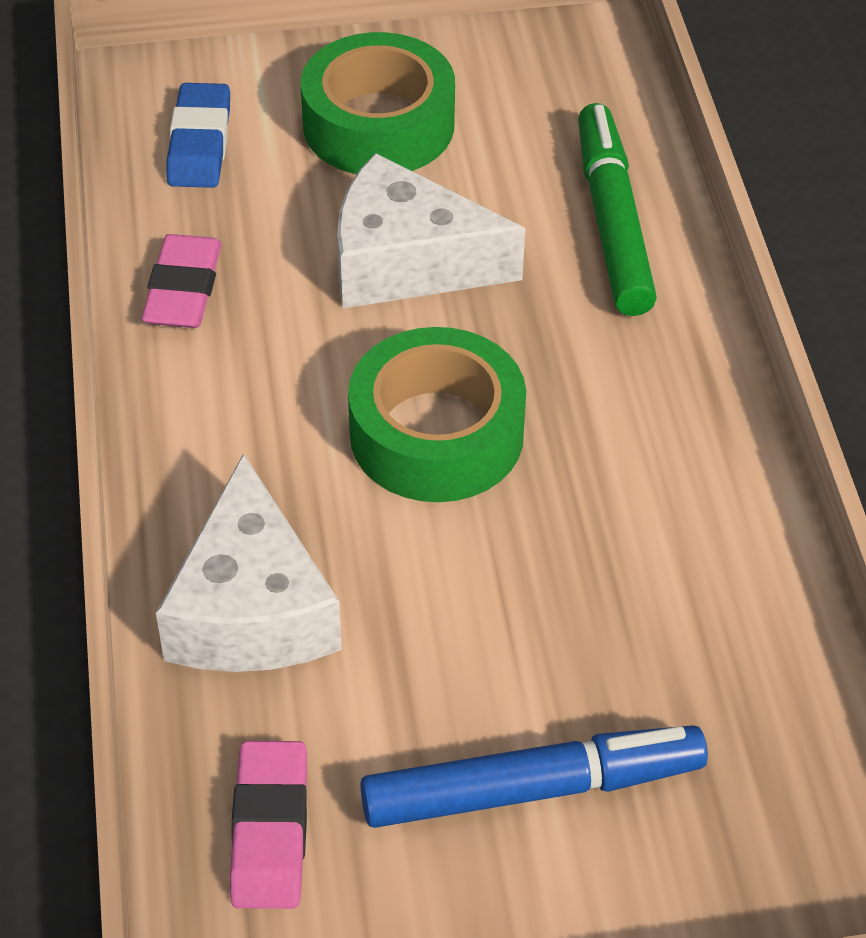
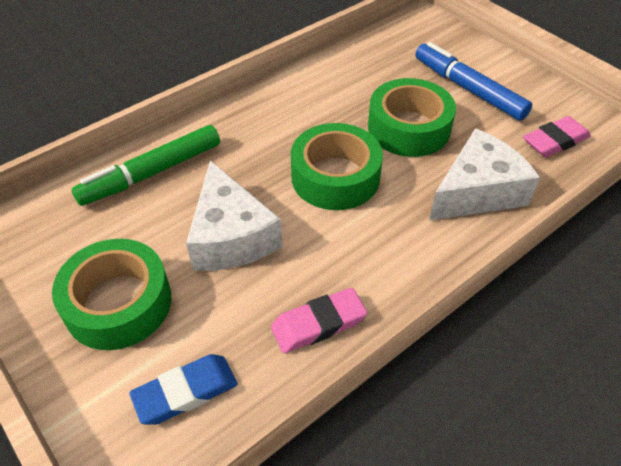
camera: 120 degrees left, 0 degrees up
(483, 606) = (408, 128): none -> green tape

